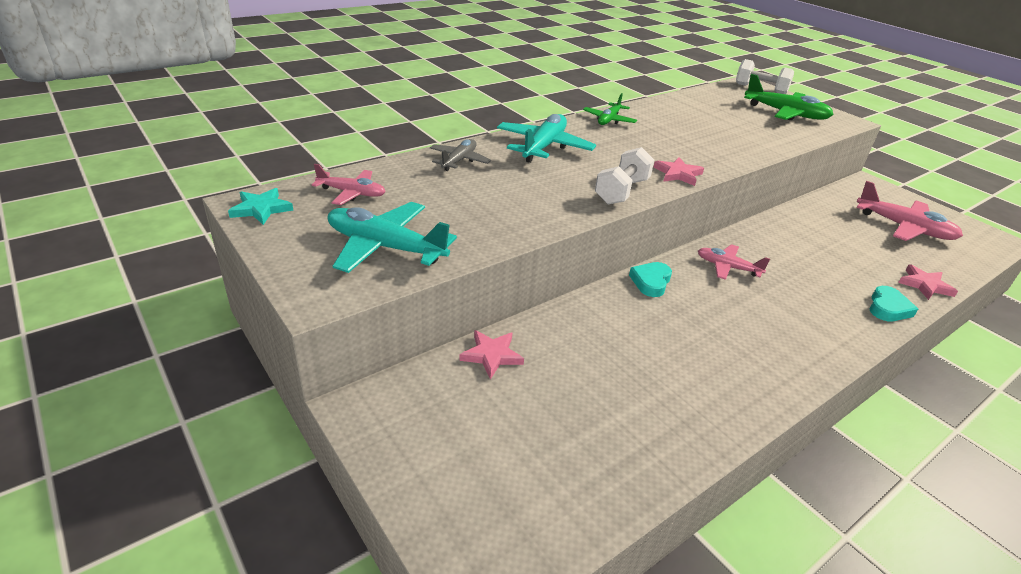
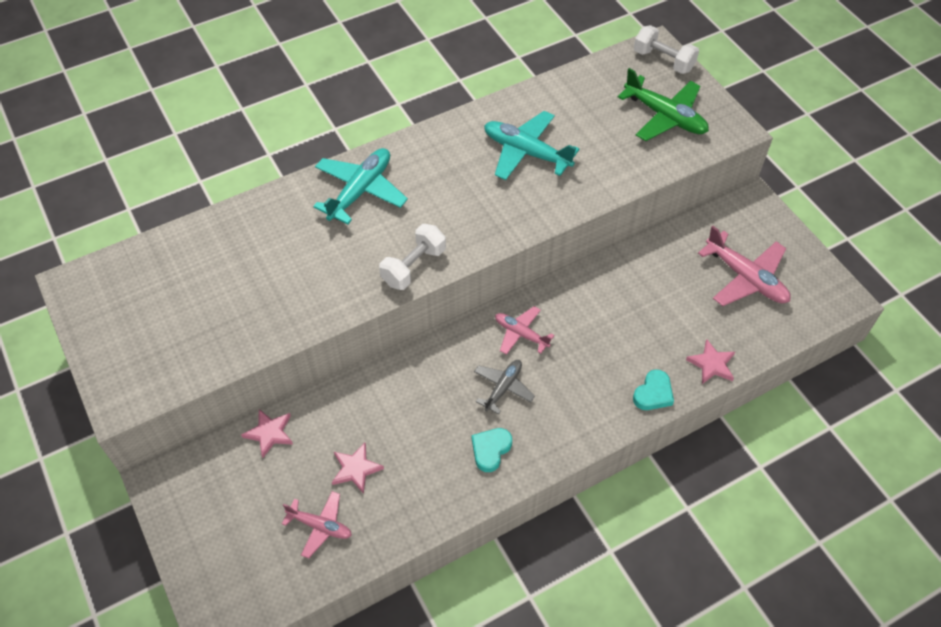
camera: 10 degrees right, 20 degrees up
(261, 209) = (82, 292): turquoise star -> none
(352, 193) = (161, 269): pink plane -> pink plane (320, 526)
(385, 247) = (179, 345): turquoise plane -> turquoise plane (526, 152)
(459, 161) = (269, 216): grey plane -> grey plane (503, 388)
(609, 120) = (448, 137): green plane -> none
(651, 282) = (437, 351): turquoise heart -> turquoise heart (490, 450)
(678, 174) = (483, 237): pink star -> pink star (356, 469)

